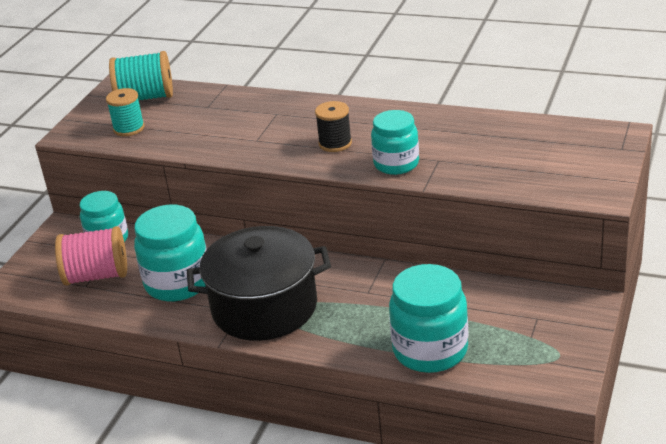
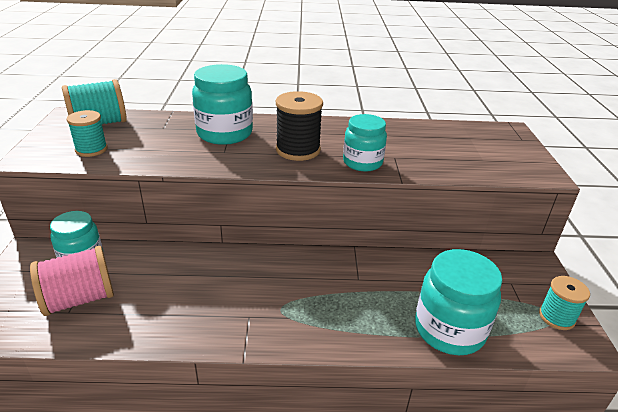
camera: 25 degrees left, 0 degrees up
(178, 283) = (172, 295): turquoise jar -> turquoise jar (224, 133)
(264, 307) = (271, 308): black pot -> none
(335, 143) = (298, 150): black spool -> black spool, size x1.52
(559, 357) = (556, 317): none -> turquoise spool

